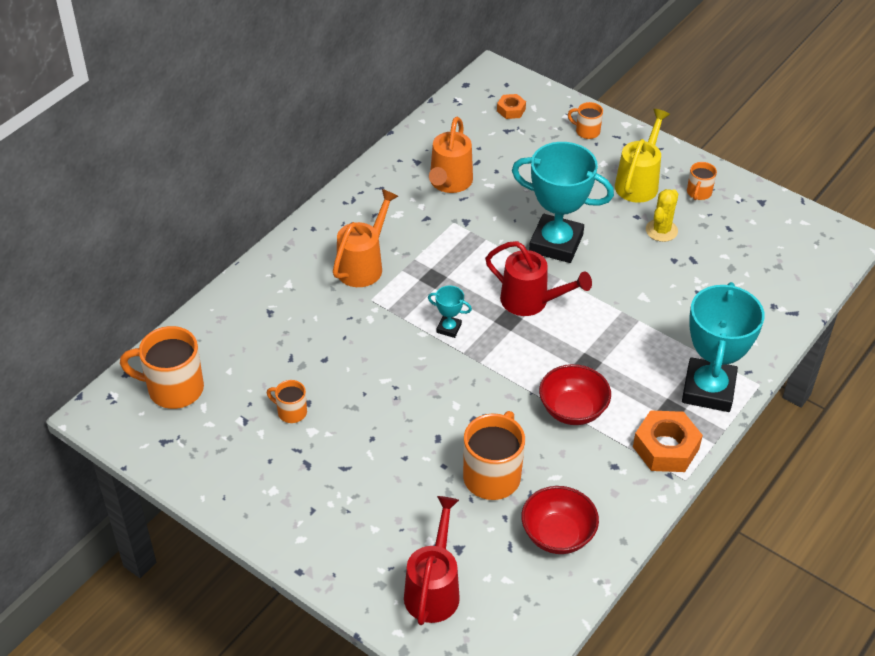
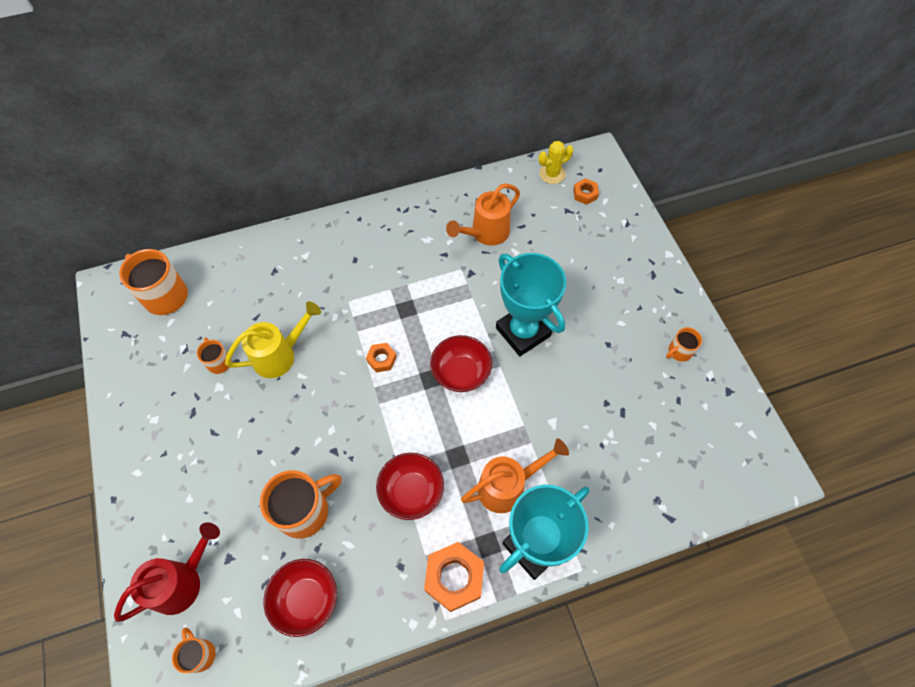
camera: 35 degrees right, 15 degrees up
(363, 265) = (367, 269): orange watering can -> orange watering can (507, 486)
(449, 328) = (381, 359): turquoise trophy -> orange nut
(531, 301) = (461, 373): red watering can -> red bowl
(586, 131) = (630, 244): orange mug -> orange mug (200, 654)
(639, 182) = (635, 314): yellow watering can -> yellow watering can (280, 355)
(661, 230) = (618, 369): yellow cactus -> yellow cactus (552, 174)

